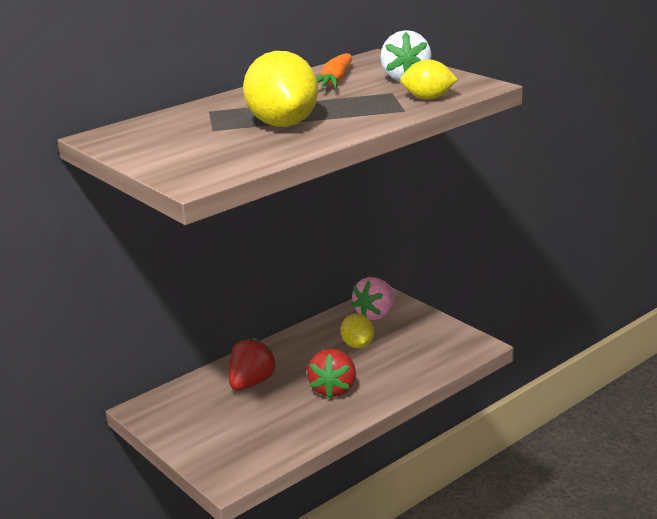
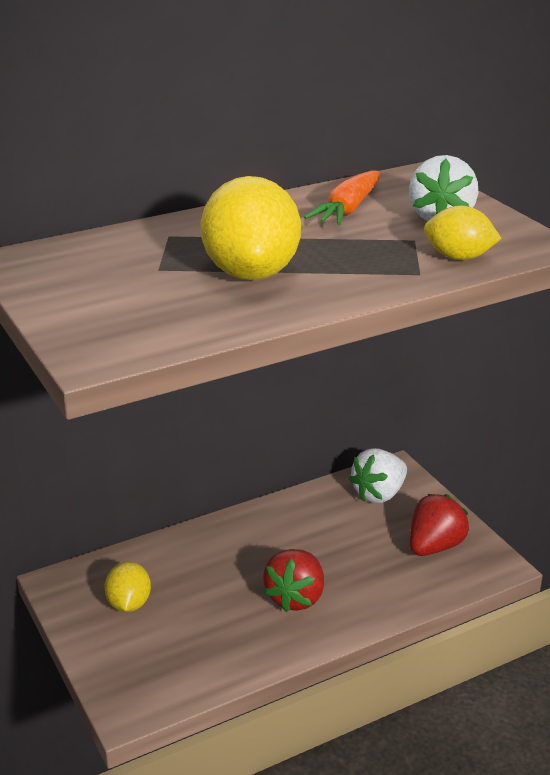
camera: 10 degrees right, 5 degrees up
(251, 383) = (199, 569): red strawberry -> red strawberry (434, 546)
(357, 345) = (344, 536): yellow lemon -> yellow lemon (129, 604)
(375, 314) = (379, 494): pink strawberry -> white strawberry

